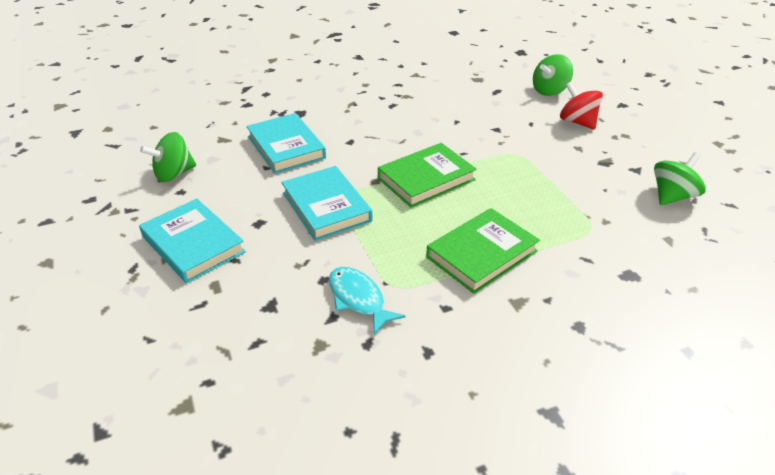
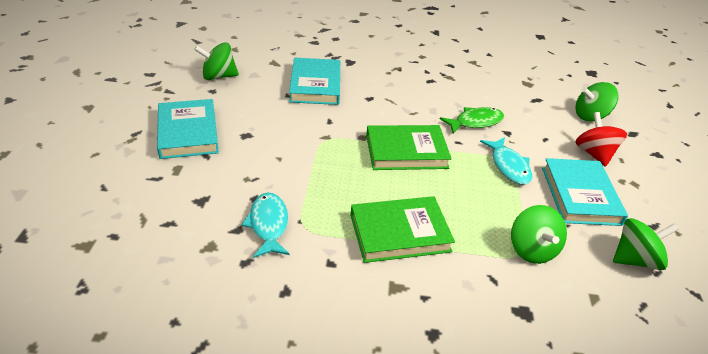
camera: 25 degrees right, 0 degrees up
(326, 207) = (306, 143): turquoise book -> turquoise book (580, 195)
(463, 129) = (475, 122): none -> green fish
(521, 158) = (509, 166): none -> turquoise fish
(595, 221) = (532, 249): none -> green spinning top

